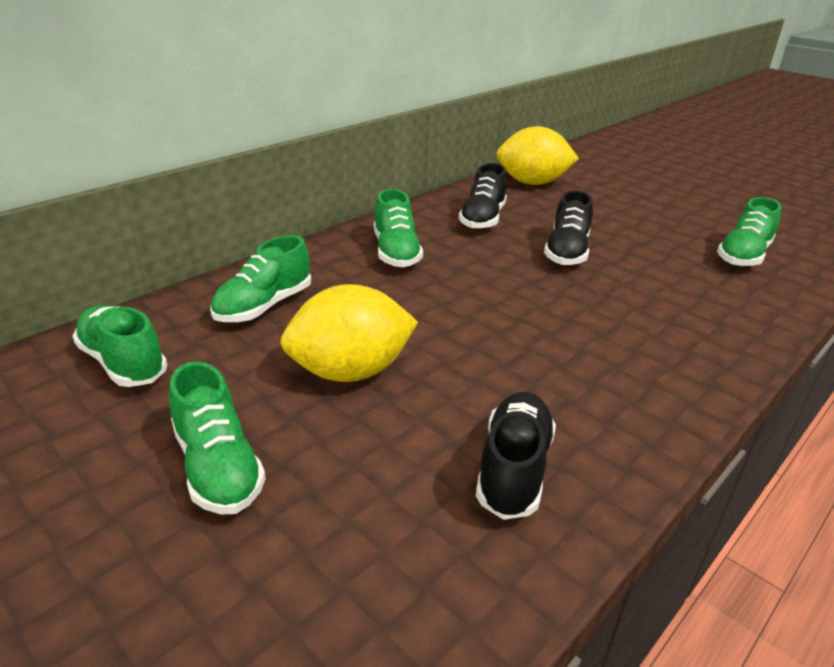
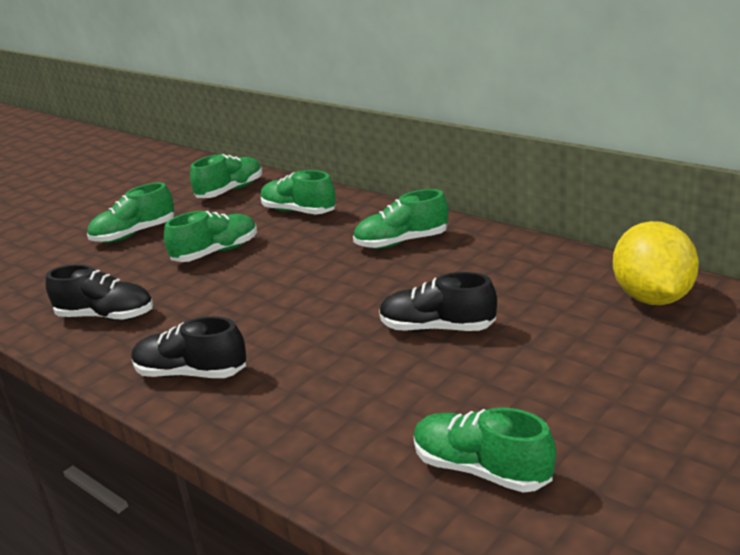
camera: 90 degrees right, 5 degrees down
(350, 372) = (216, 252): yellow lemon -> green shoe
(482, 219) = (504, 274): black shoe -> black shoe (191, 373)

